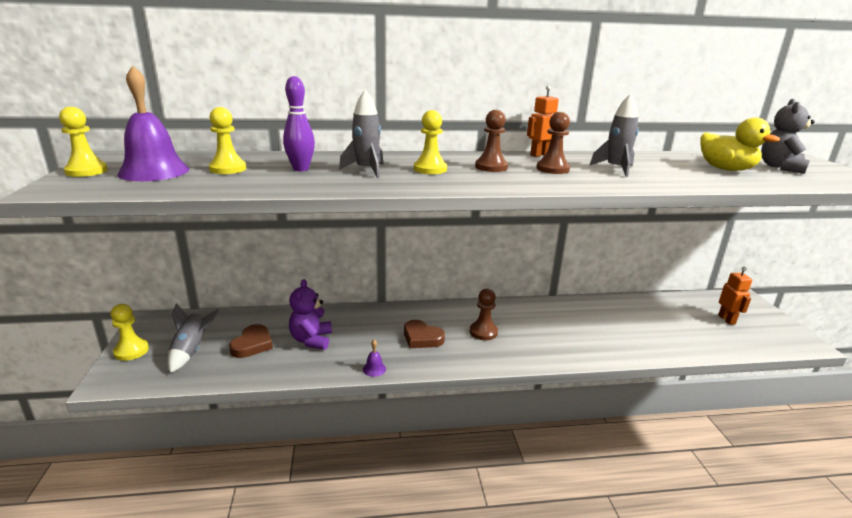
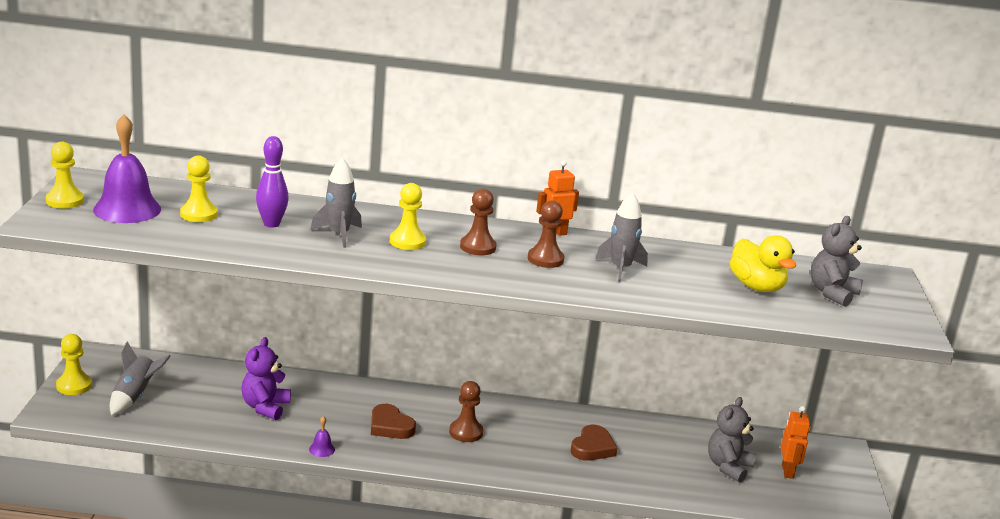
camera: 10 degrees right, 0 degrees up
(252, 344) = (200, 401): brown heart -> brown heart (592, 447)
(686, 324) = (728, 467): none -> grey teddy bear

